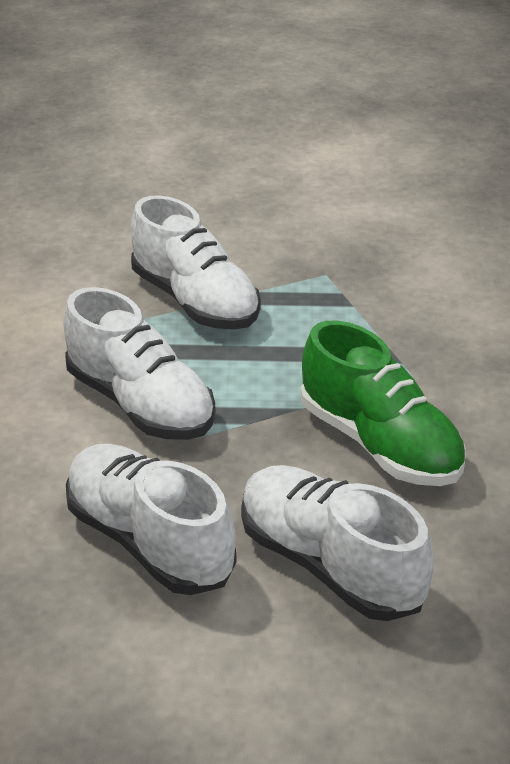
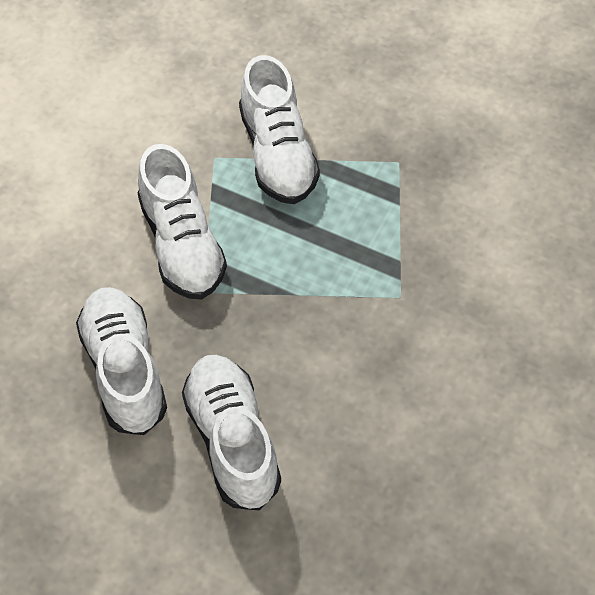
camera: 25 degrees right, 20 degrees up
(379, 443) = (332, 351): green shoe -> none

